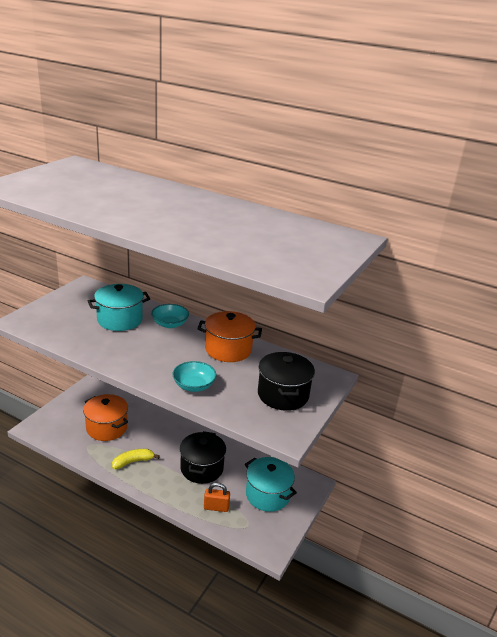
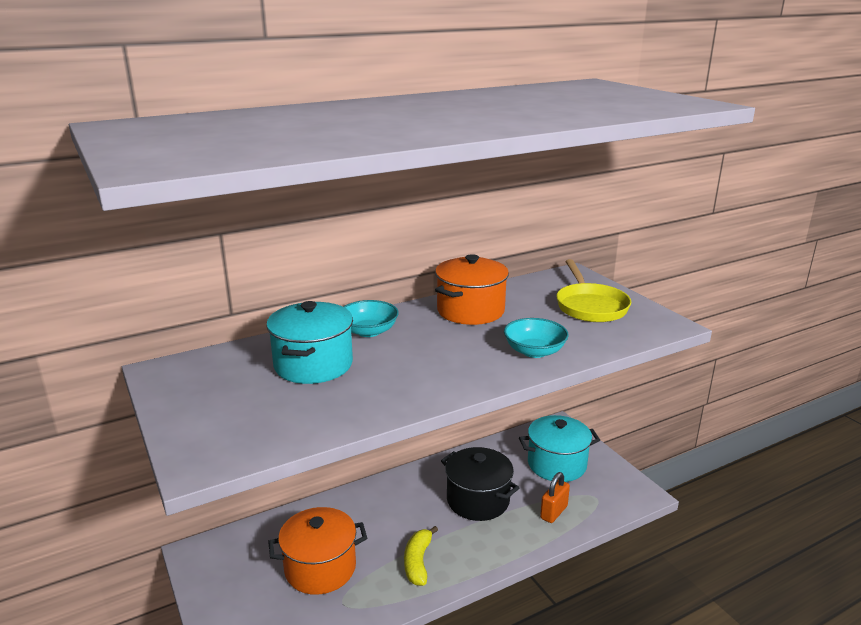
camera: 55 degrees left, 5 degrees down
(283, 395) = (590, 306): black pot -> yellow pan

